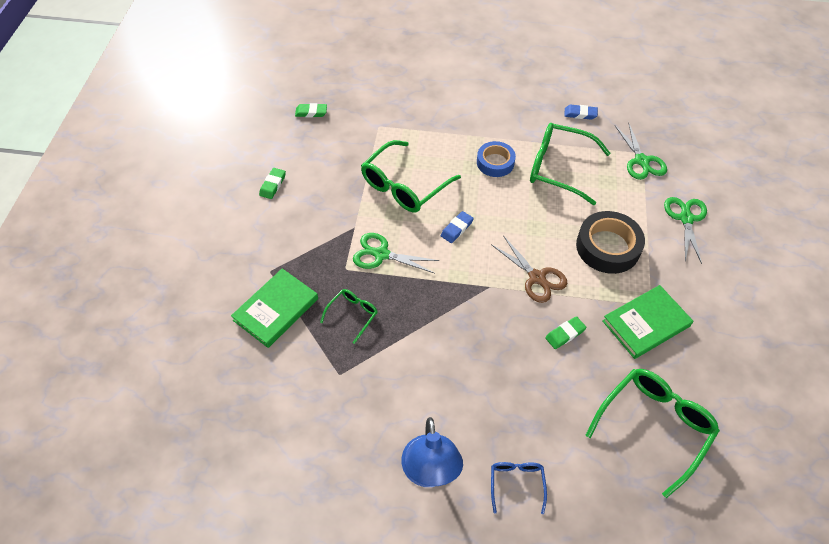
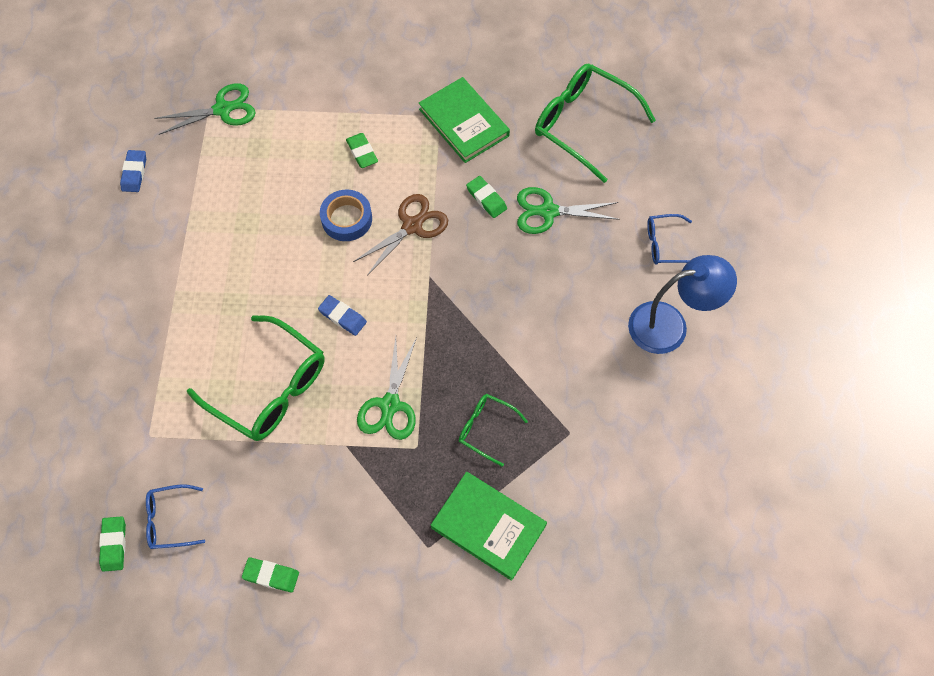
camera: 95 degrees left, 10 degrees up
(321, 137) = (170, 520): none -> blue glasses
(495, 162) = (225, 275): blue tape -> blue tape (346, 219)
(558, 168) = (235, 200): green glasses -> none
(607, 247) = (362, 152): black tape -> green eraser
(686, 219) = (315, 73): green scissors -> green scissors (548, 211)

